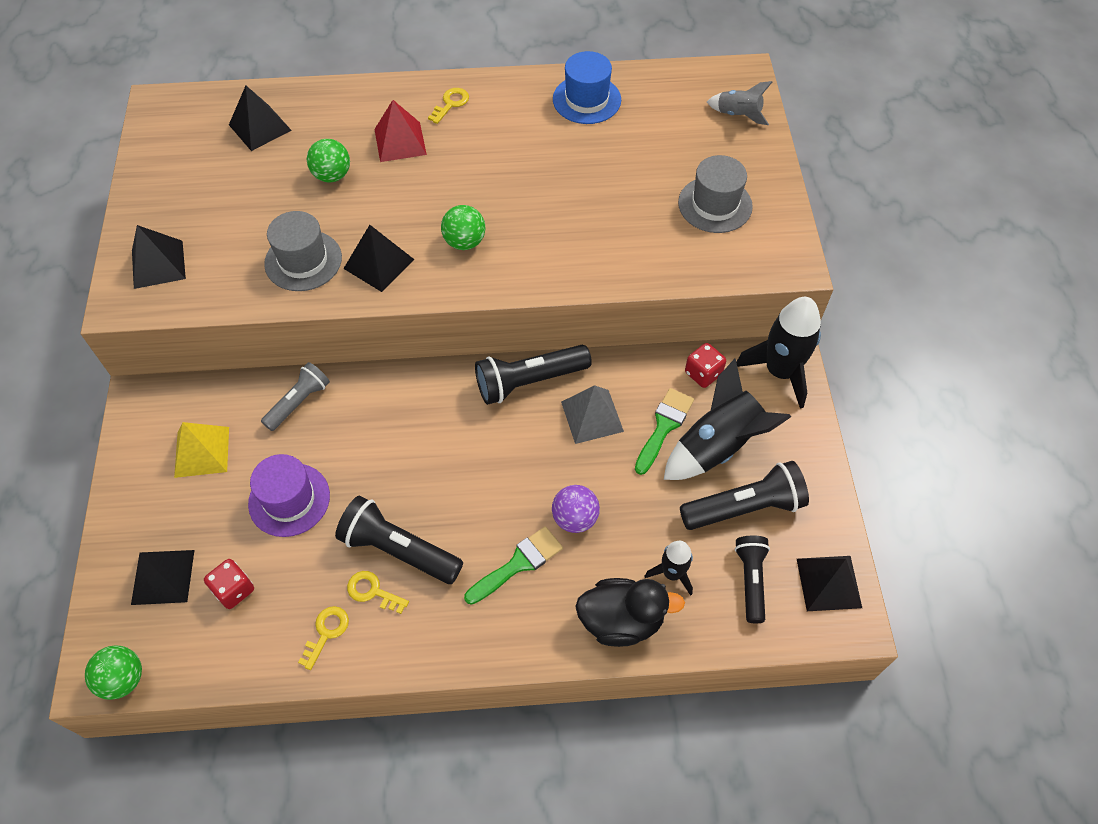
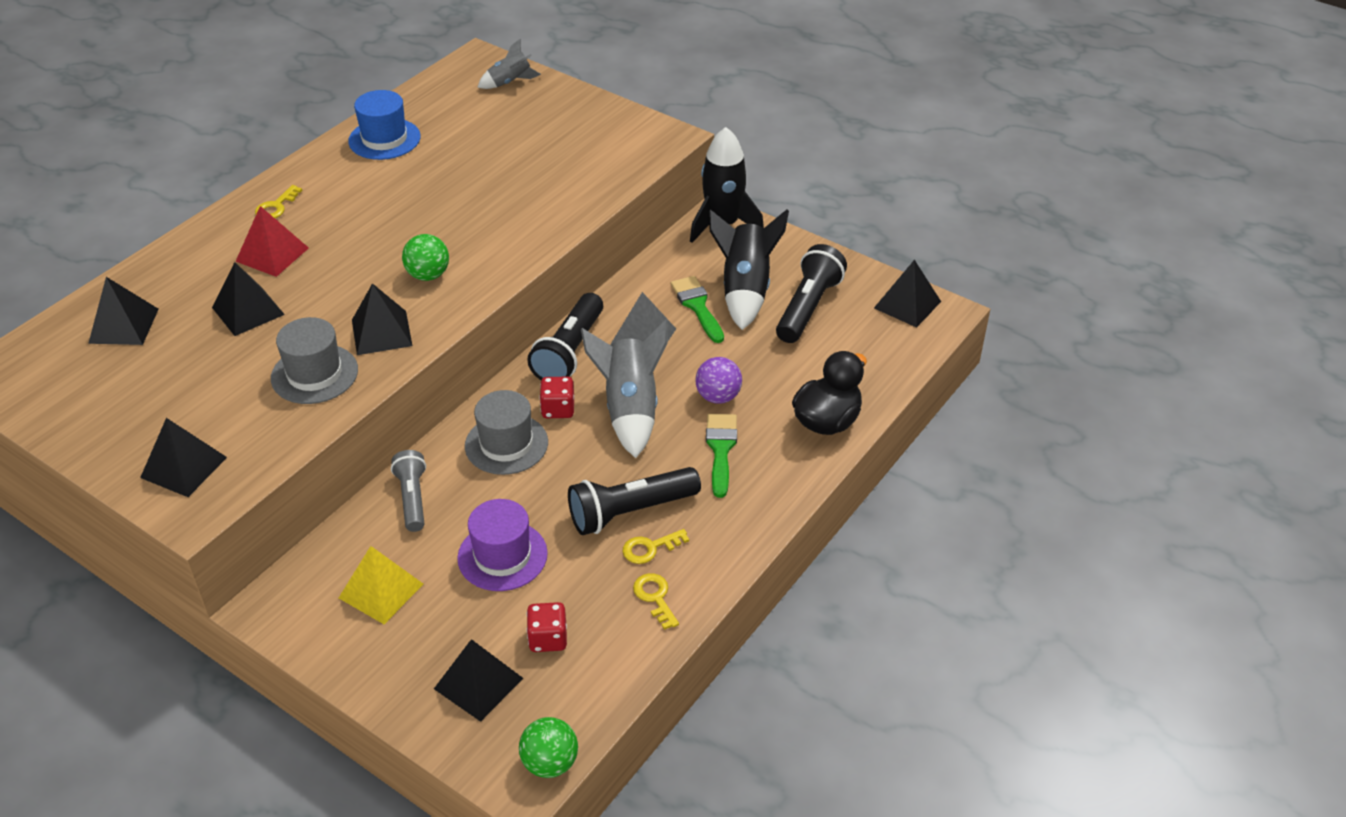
camera: 50 degrees left, 15 degrees down
(332, 175) = (248, 311): green ball -> black pyramid
(450, 104) = (276, 207): yellow key -> yellow key turned 135 degrees counterclockwise
(505, 468) = (630, 409): none -> grey rocket
(672, 573) = (818, 373): black rocket -> none
(703, 373) = (678, 261): red dice -> red dice (558, 409)
(715, 204) = (572, 139): grey hat -> grey hat (506, 444)
(751, 580) = (866, 339): black flashlight -> none

